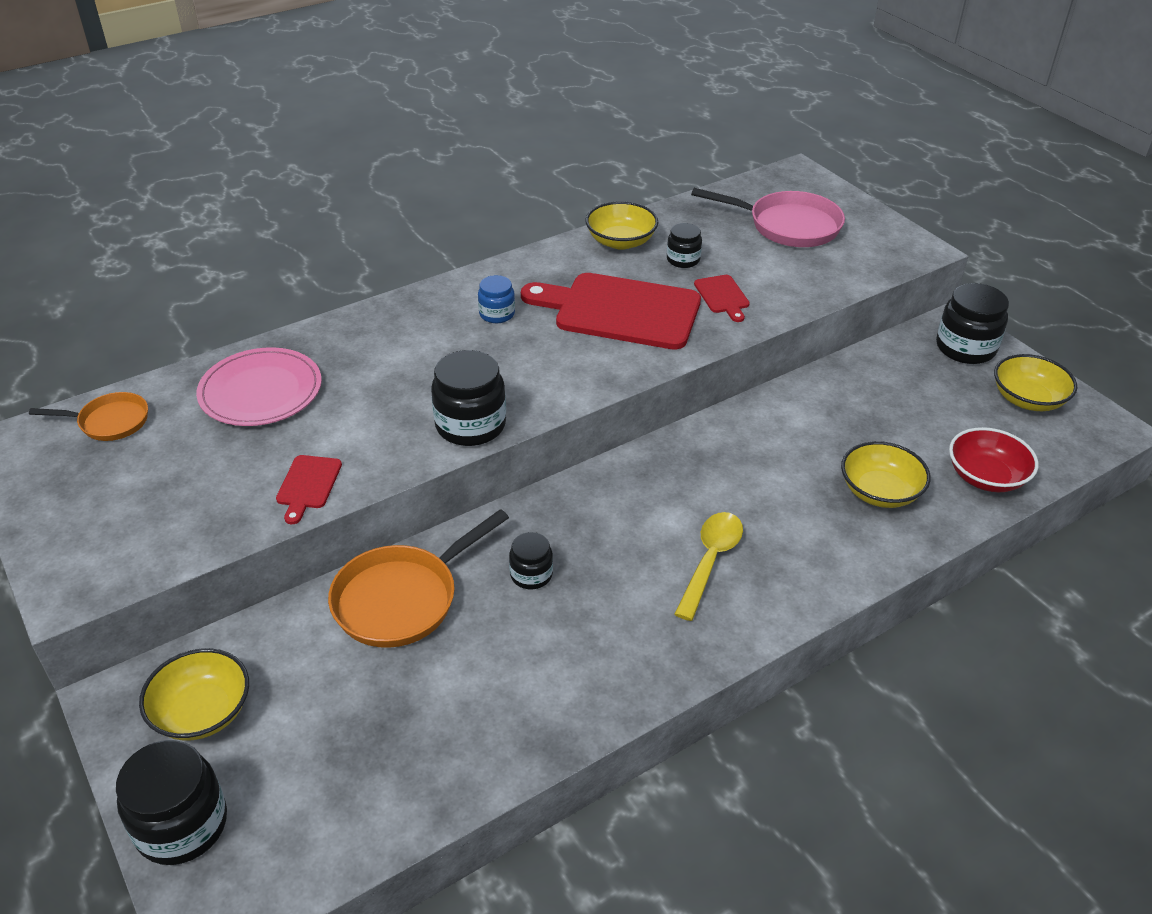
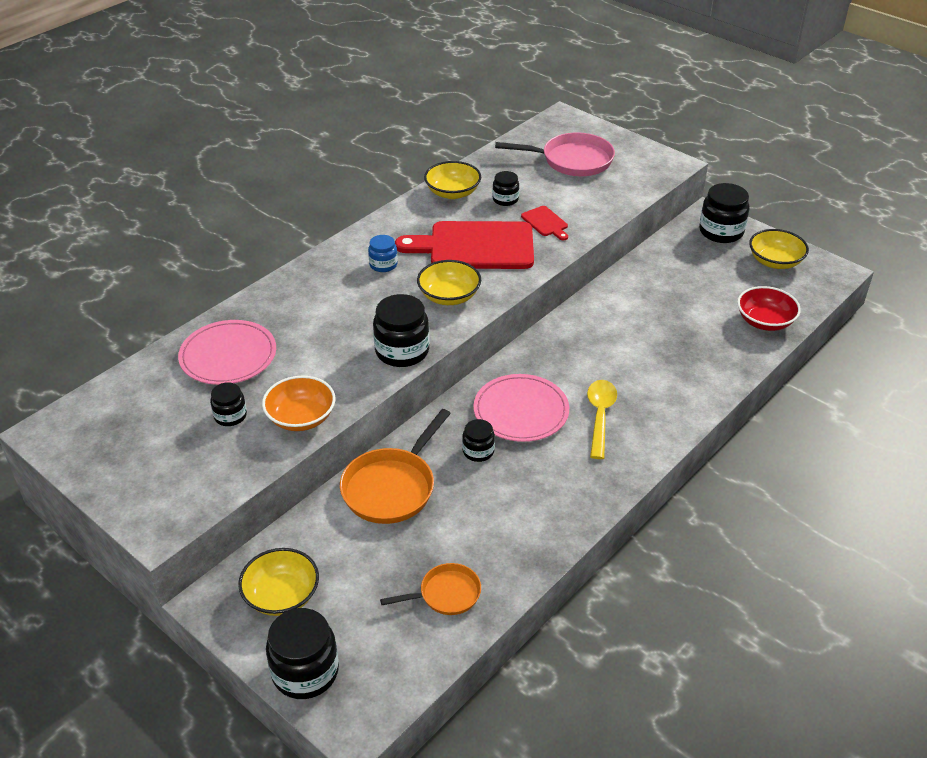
camera: 15 degrees left, 0 degrees up
(109, 422) = (119, 401): orange pan -> orange pan (446, 594)
(226, 466) = (230, 416): none -> black jar
(308, 485) = (301, 417): red cutting board -> orange bowl
(608, 532) = (521, 411): none -> pink plate
(880, 491) = (697, 345): yellow bowl -> yellow bowl (449, 296)

